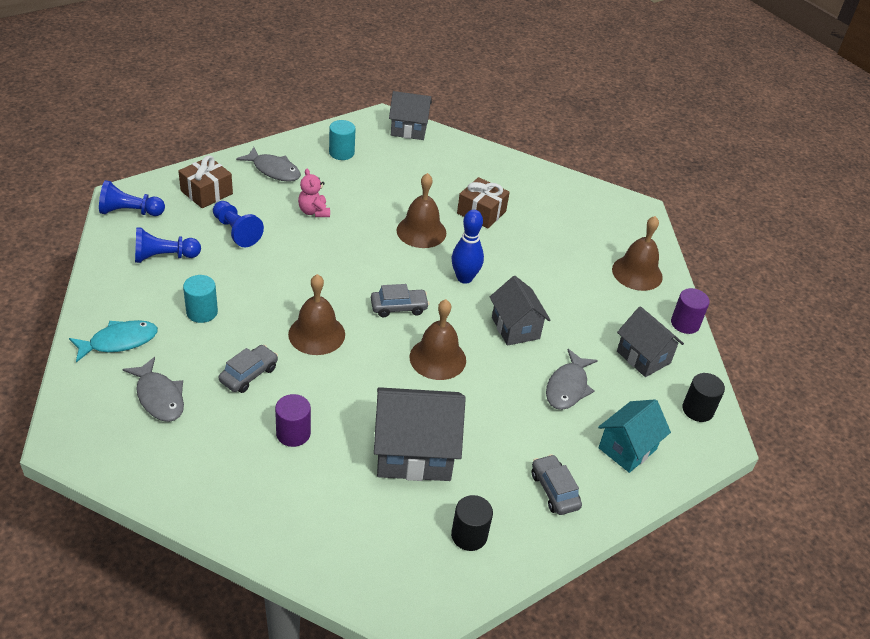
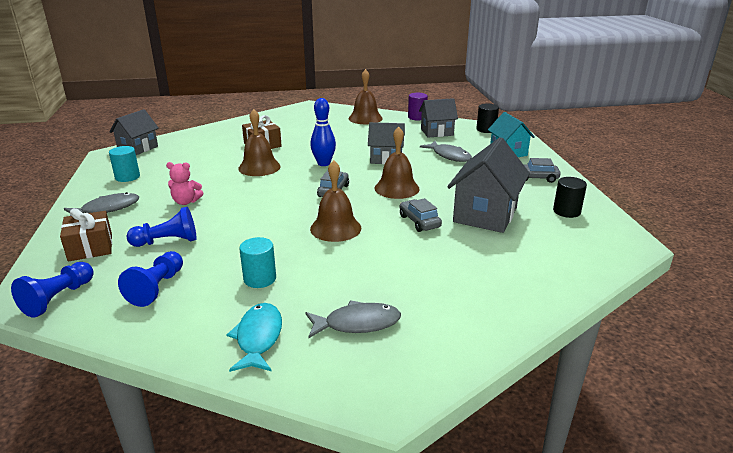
camera: 60 degrees left, 15 degrees down
(249, 374) = (360, 268): grey car -> grey car (419, 222)
(293, 433) = (442, 259): purple cylinder -> none

